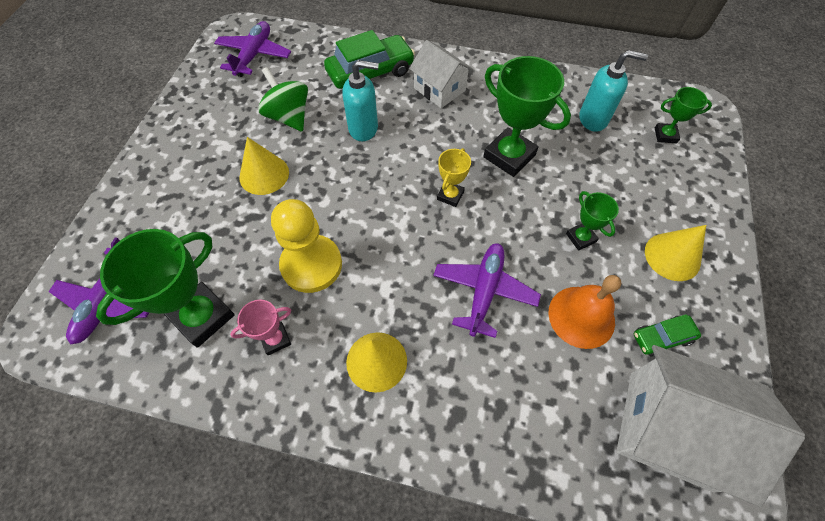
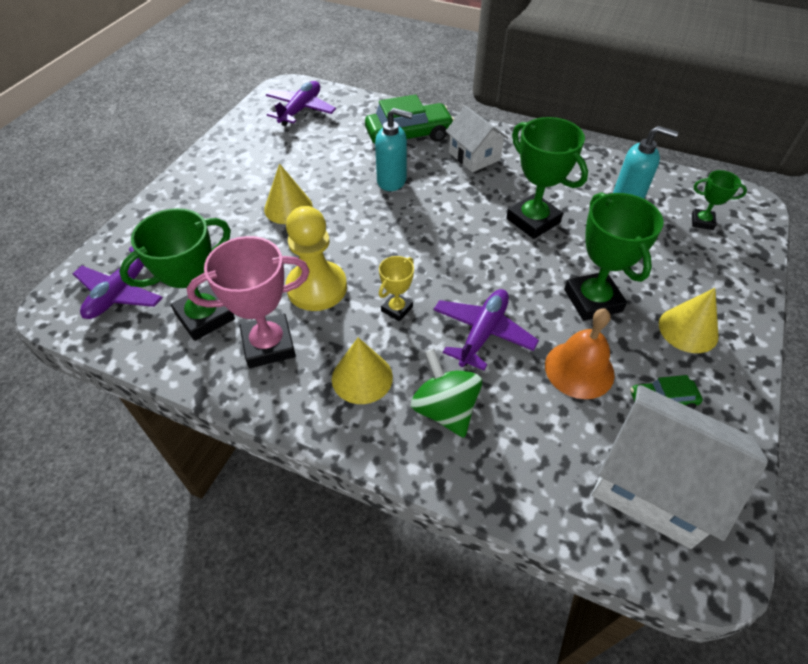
camera: 10 degrees right, 10 degrees down
(275, 339) = (268, 345): pink trophy -> pink trophy, size x1.90
(289, 117) = (322, 163): green spinning top -> green spinning top (445, 409)
(450, 195) = (466, 247): yellow trophy -> yellow trophy (397, 309)
(580, 238) = (593, 300): green trophy -> green trophy, size x1.90

